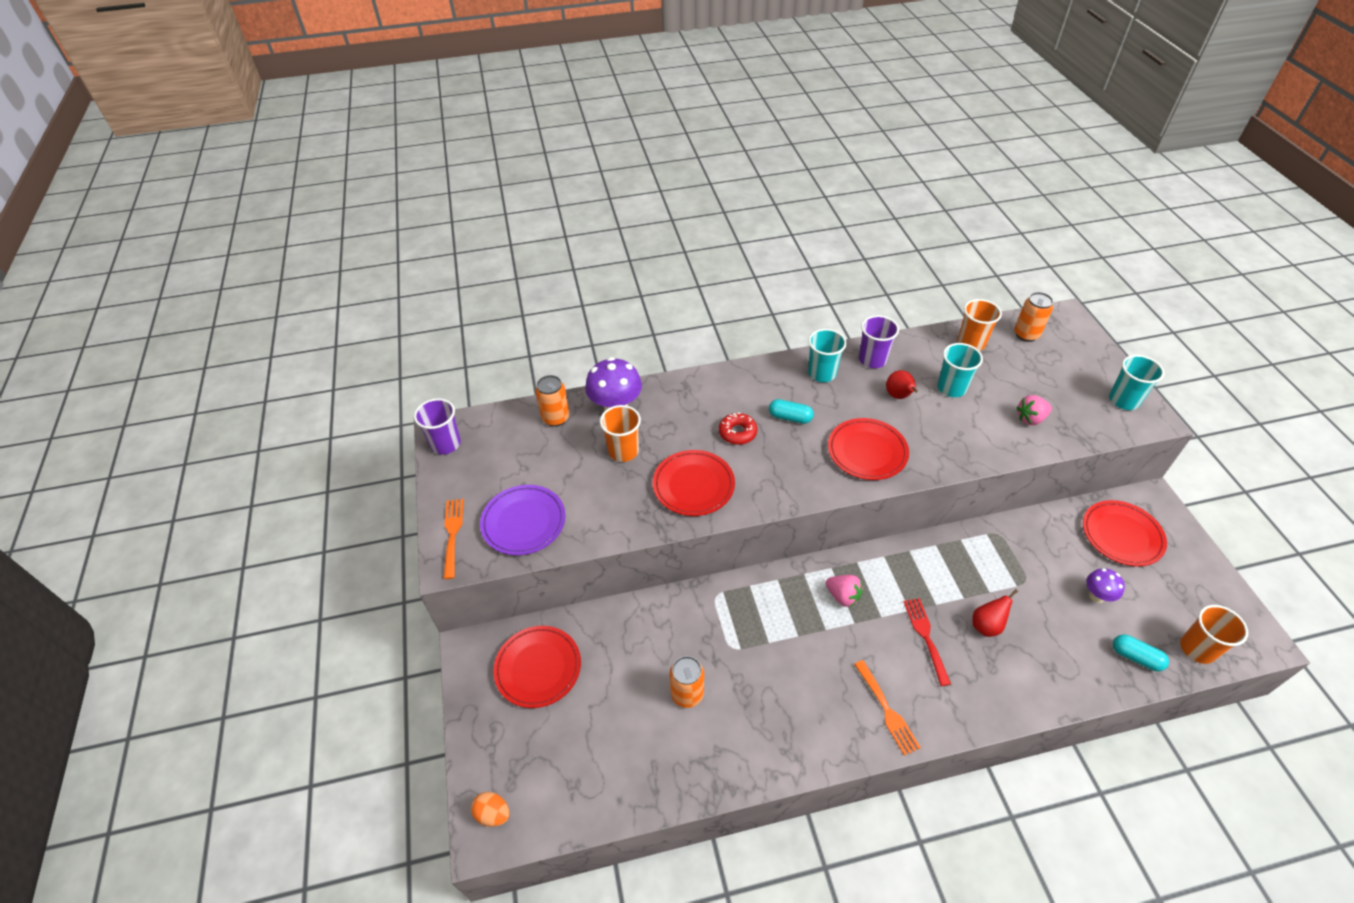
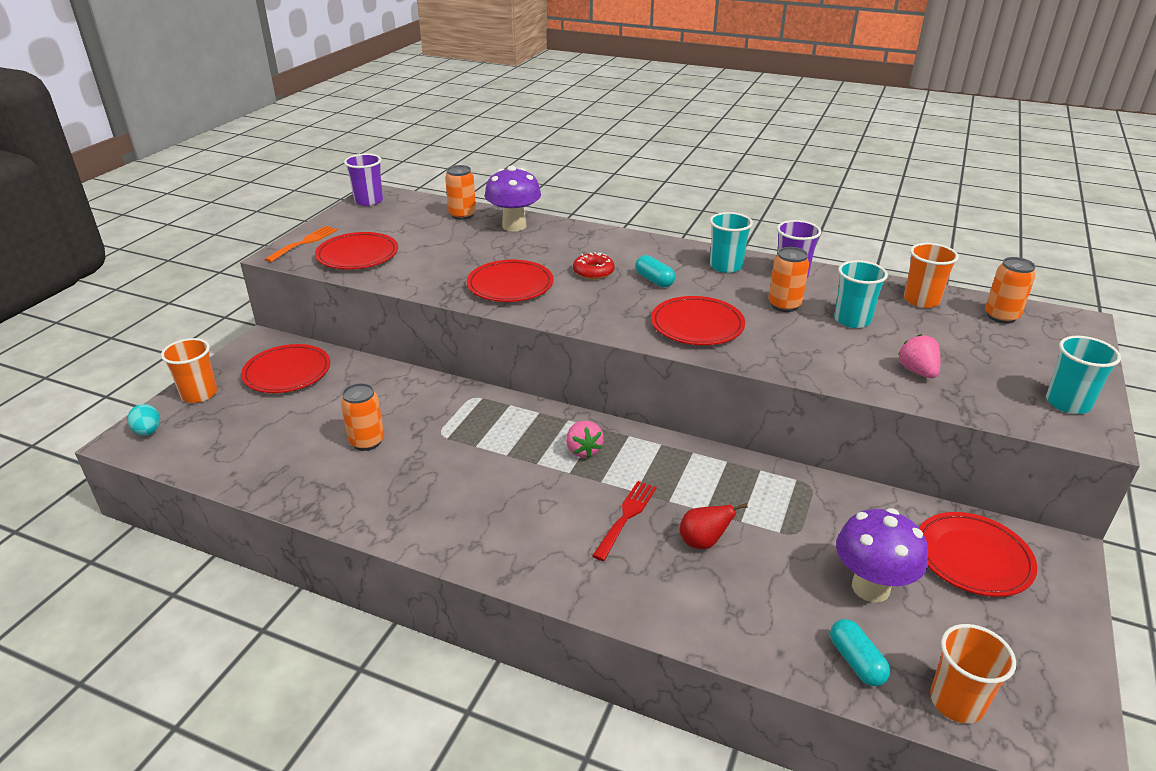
camera: 35 degrees right, 15 degrees down
(493, 814) = (148, 432): orange egg -> turquoise egg
(523, 522) = (357, 255): purple plate -> red plate
(623, 451) = (485, 248): orange cup -> orange cup (199, 394)
(886, 710) = (517, 544): orange fork -> none
(899, 396) = (784, 305): red pear -> orange can
(1030, 419) = (917, 371): pink strawberry -> pink strawberry turned 60 degrees clockwise
(1096, 596) = (870, 587): purple mushroom -> purple mushroom, size x1.76

